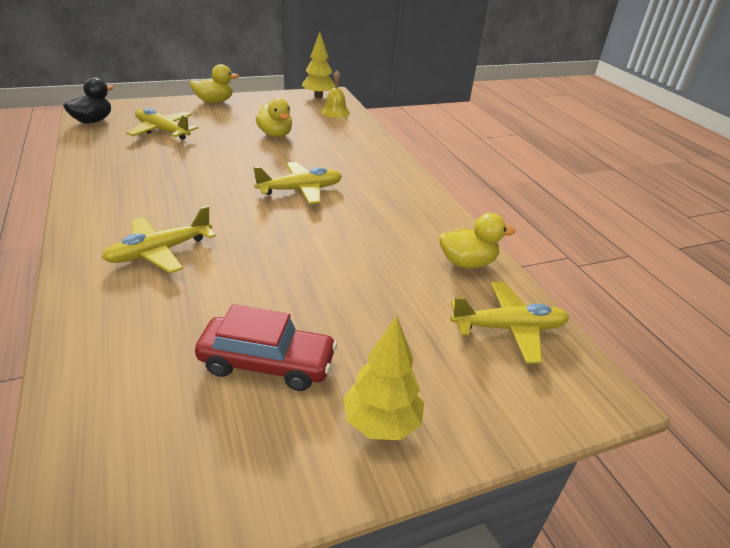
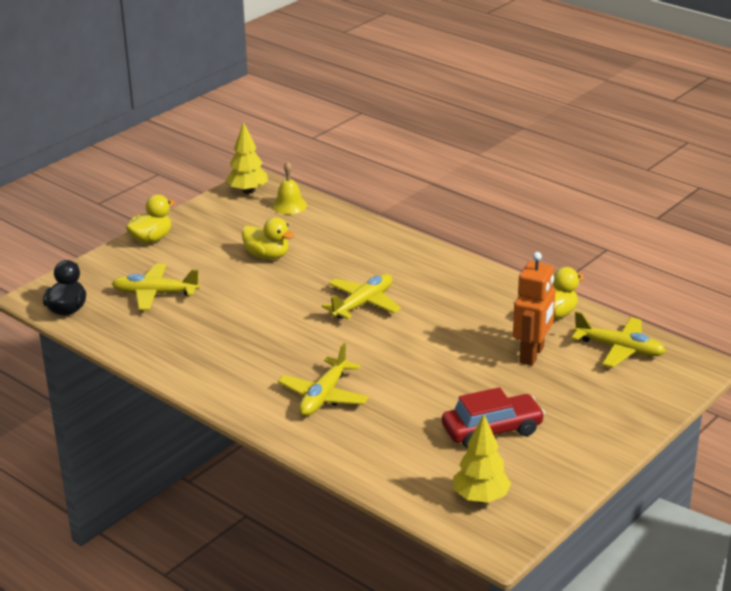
camera: 25 degrees left, 5 degrees down
(381, 423) = (591, 431): yellow tree -> yellow tree (481, 498)
(404, 294) = (532, 355): none -> orange robot
(509, 328) = (619, 349): yellow plane -> yellow plane turned 60 degrees clockwise

